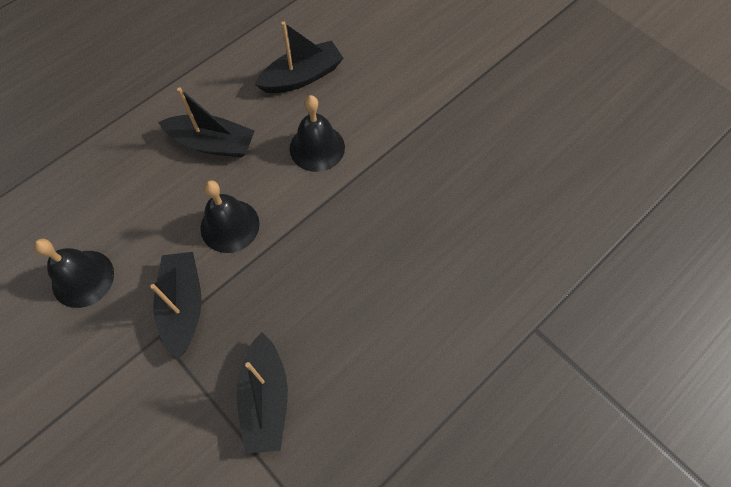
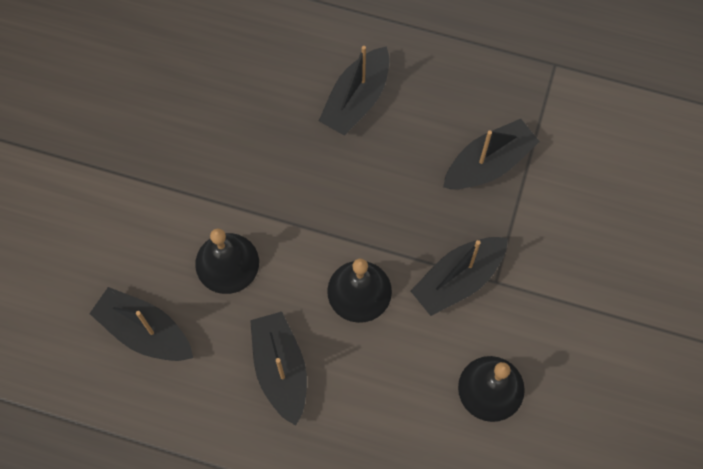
camera: 120 degrees left, 5 degrees up
(400, 317) = (356, 99): none -> black boat

